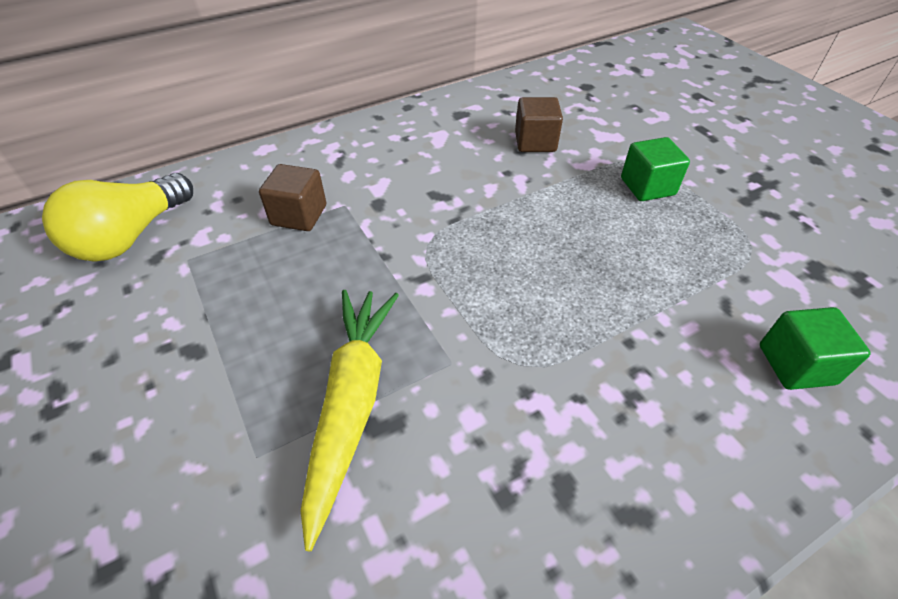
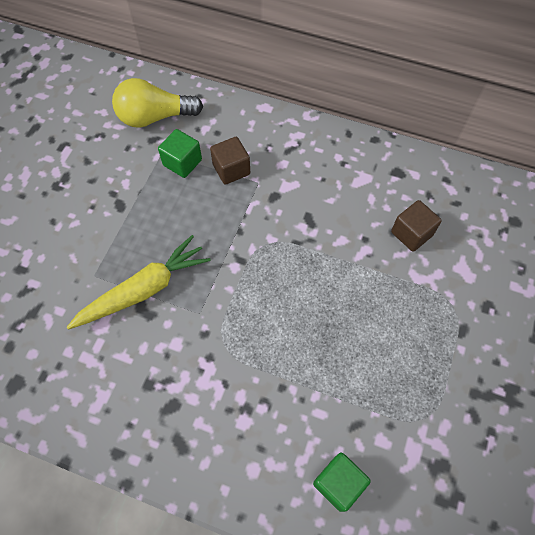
camera: 50 degrees right, 15 degrees up
(647, 187) = (429, 326): green cube -> green cube (182, 162)

